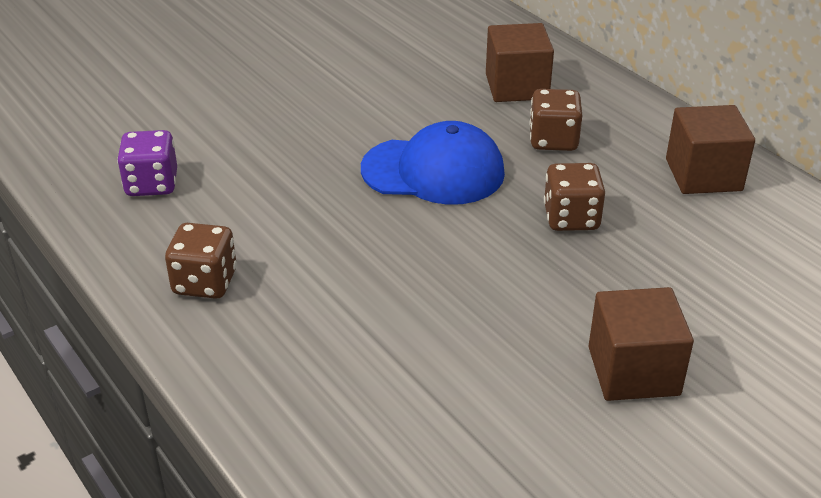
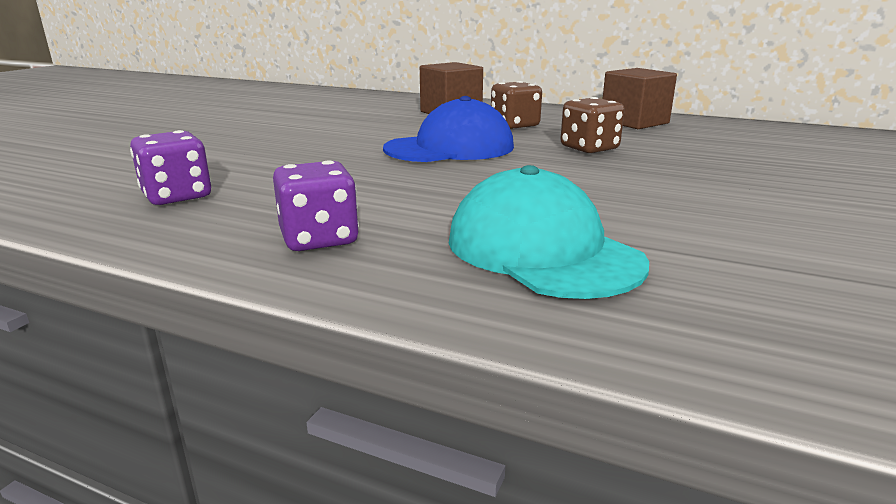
camera: 30 degrees left, 15 degrees down
(205, 282) = (319, 239): brown dice -> purple dice
(339, 358) = (542, 250): none -> turquoise cap
(633, 371) = (779, 197): brown cube -> none

